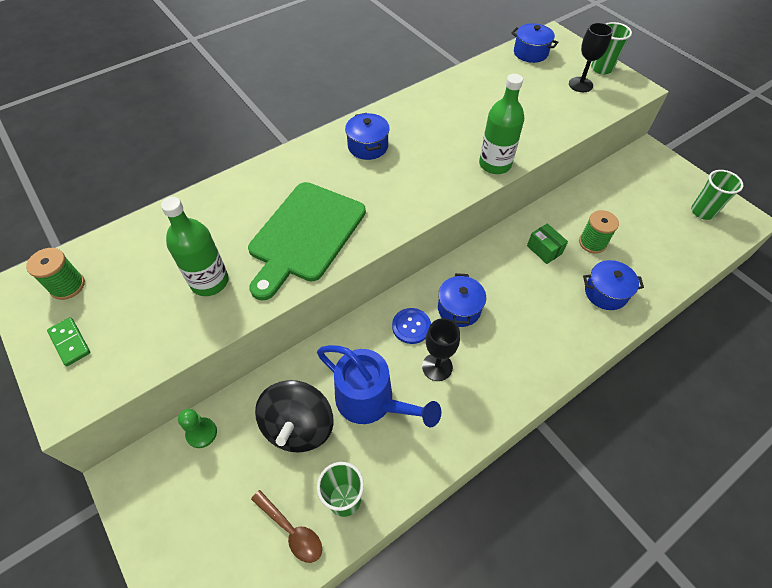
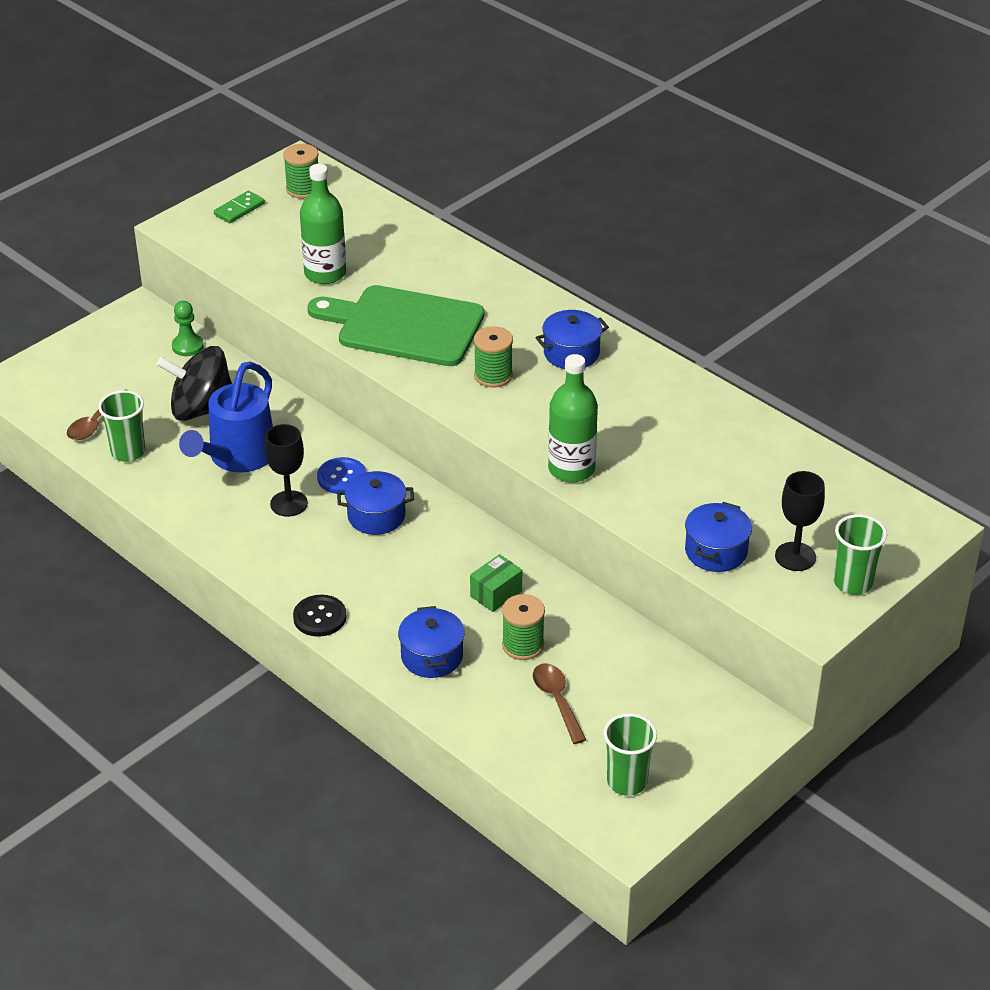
camera: 80 degrees right, 15 degrees down
(383, 190) = (493, 375): none -> green spool
(530, 53) = (863, 498): blue pot -> blue pot (716, 551)
(568, 357) = (320, 617): none -> black button
(640, 233) = (557, 701): none -> brown spoon

